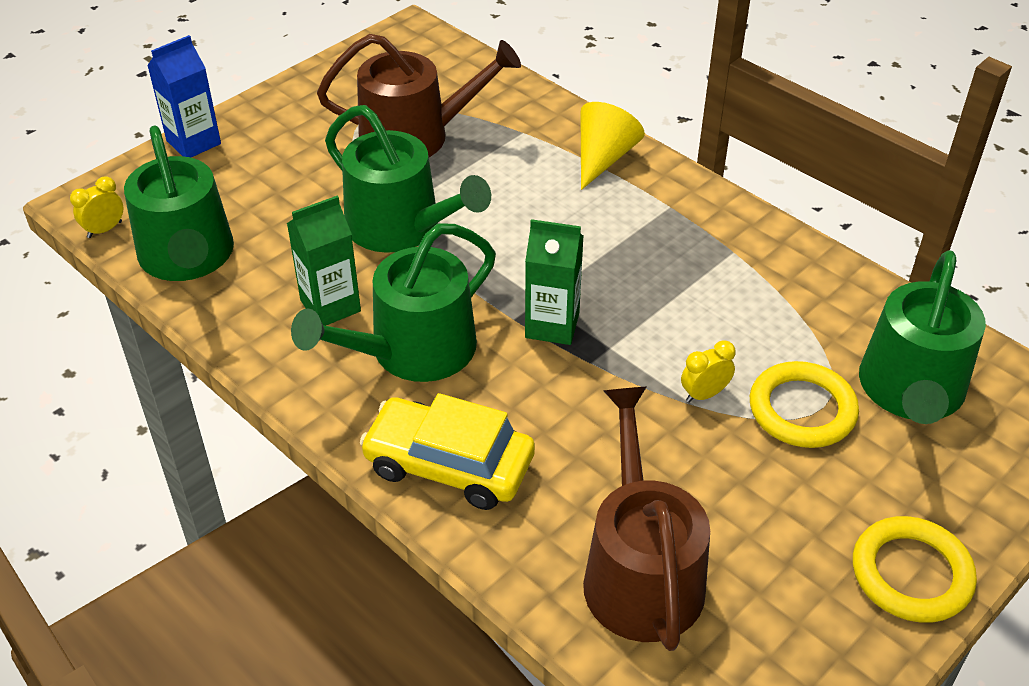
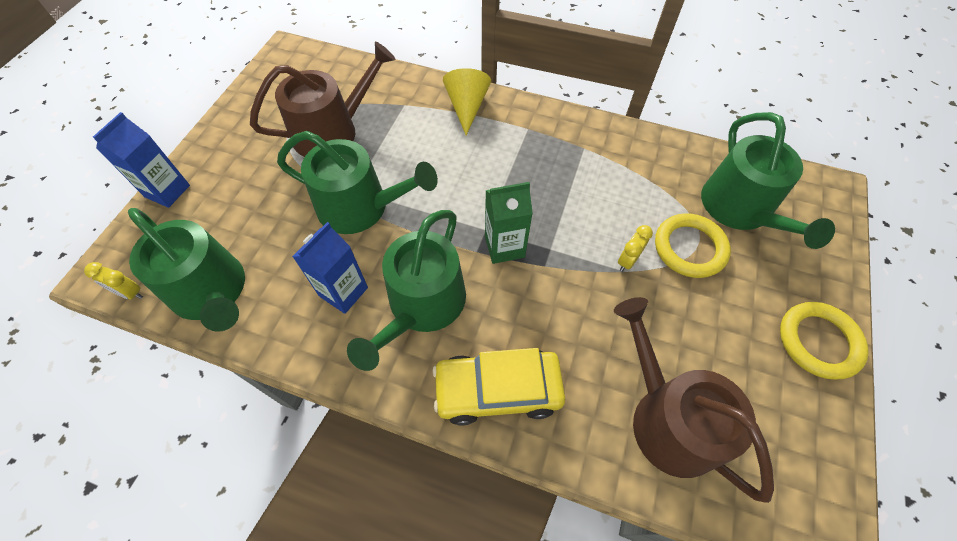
camera: 25 degrees left, 15 degrees up
(104, 230) = (130, 293): yellow clock -> yellow clock turned 90 degrees counterclockwise
(330, 306) = (343, 292): green carton -> blue carton

